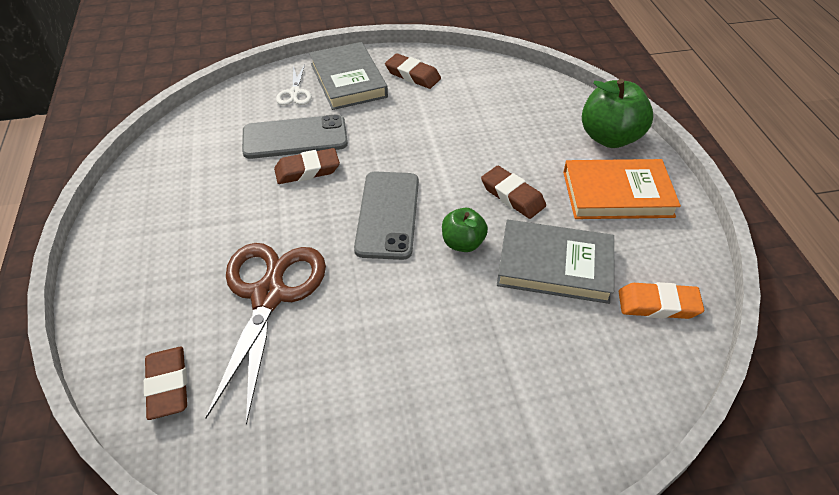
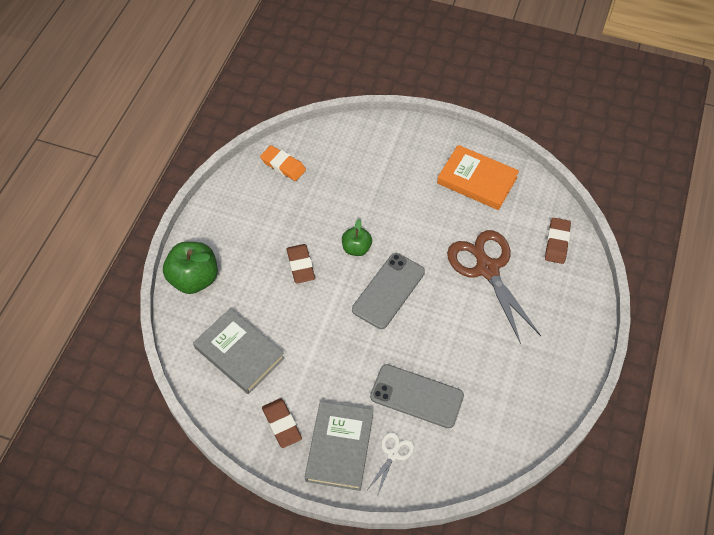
camera: 150 degrees left, 10 degrees up
(269, 295) = (487, 269): brown scissors -> brown scissors turned 120 degrees clockwise
(307, 170) = (422, 356): brown eraser -> none
(554, 265) = (316, 210): grey book -> grey book (239, 353)
(617, 194) = (236, 235): orange book -> orange book (477, 180)

